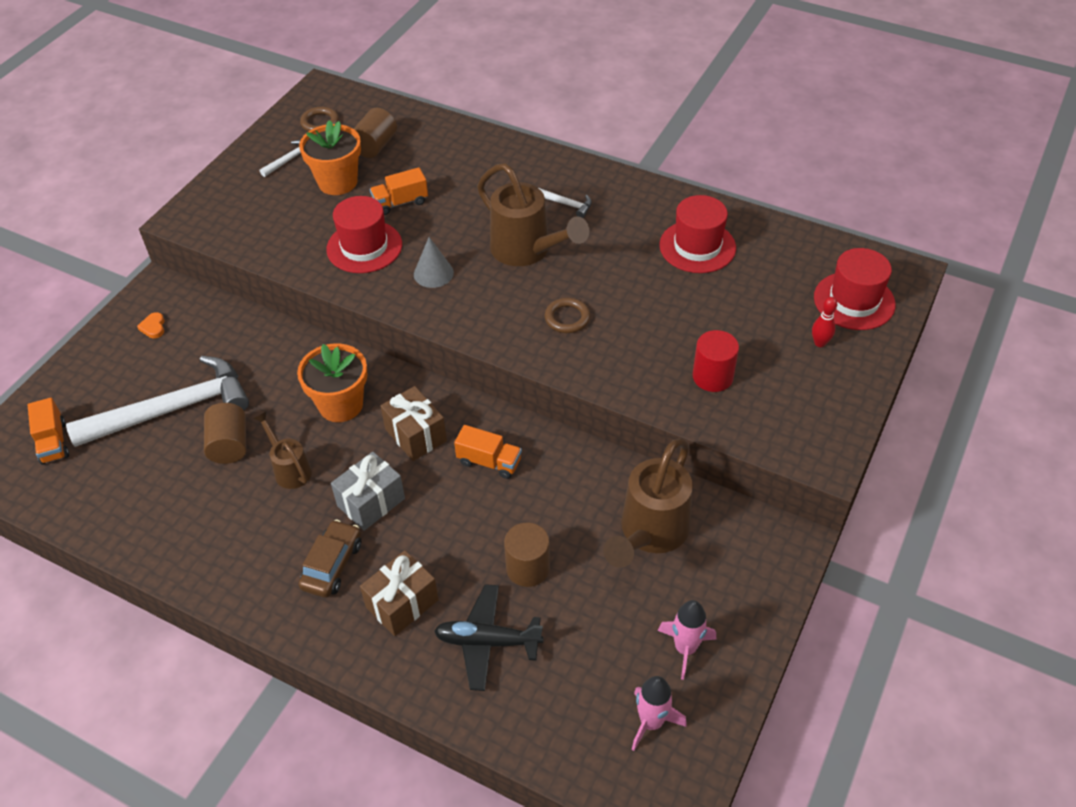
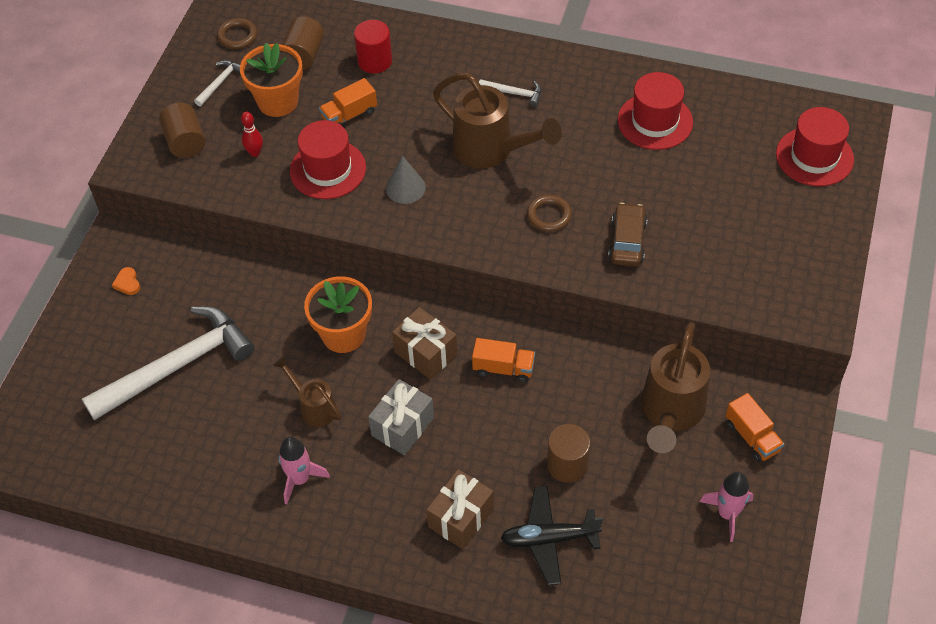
camera: 10 degrees left, 5 degrees up
(53, 442) = (69, 418): orange truck -> orange truck (752, 437)
(229, 445) = (247, 393): brown cylinder -> brown cylinder (185, 142)
(332, 565) = (384, 493): brown car -> brown car (627, 241)
(651, 722) = (713, 584): pink rocket -> pink rocket (300, 479)
(712, 376) = (700, 254): red cylinder -> red cylinder (375, 61)
(819, 343) = (791, 205): red bowling pin -> red bowling pin (255, 153)

